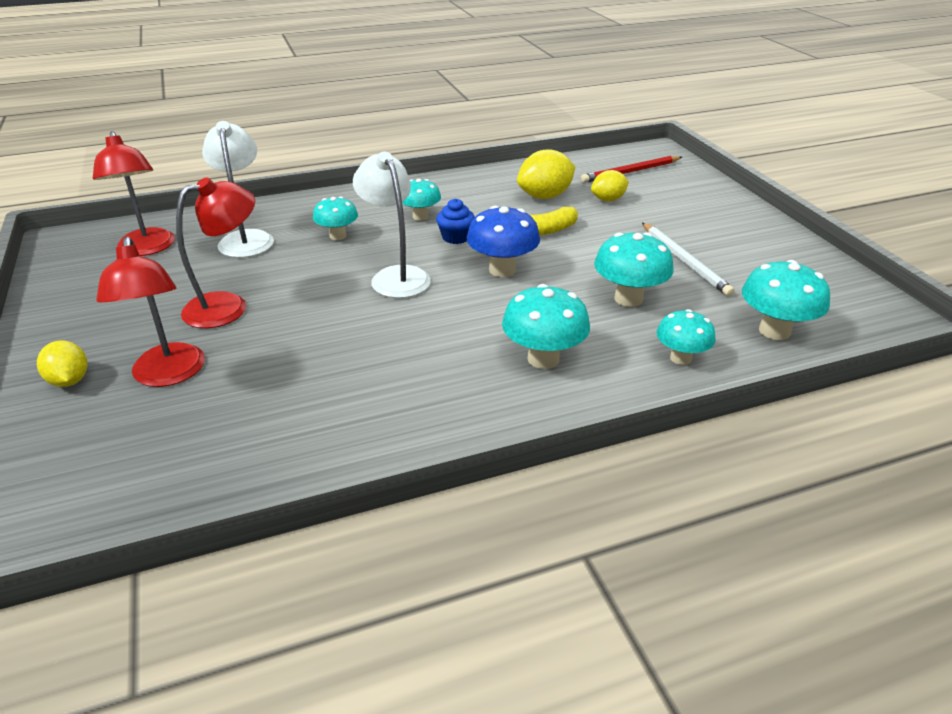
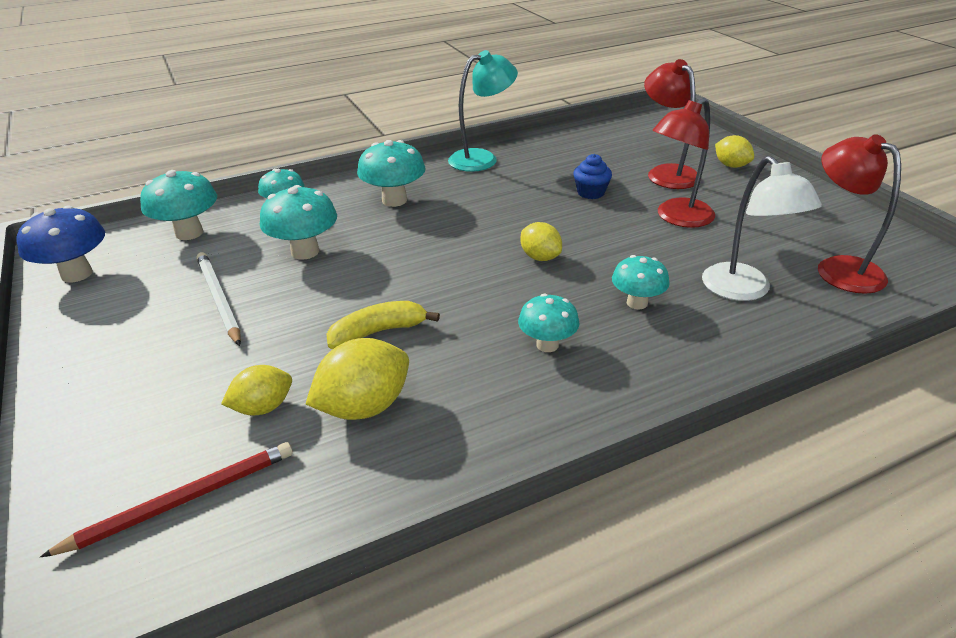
camera: 175 degrees right, 0 degrees up
(396, 276) = (540, 257): white lamp -> yellow lemon
(411, 433) = (482, 158): none -> turquoise lamp
(456, 237) = (489, 312): blue cupcake -> blue cupcake (591, 192)
(502, 270) = (429, 273): blue mushroom -> blue mushroom (77, 274)

